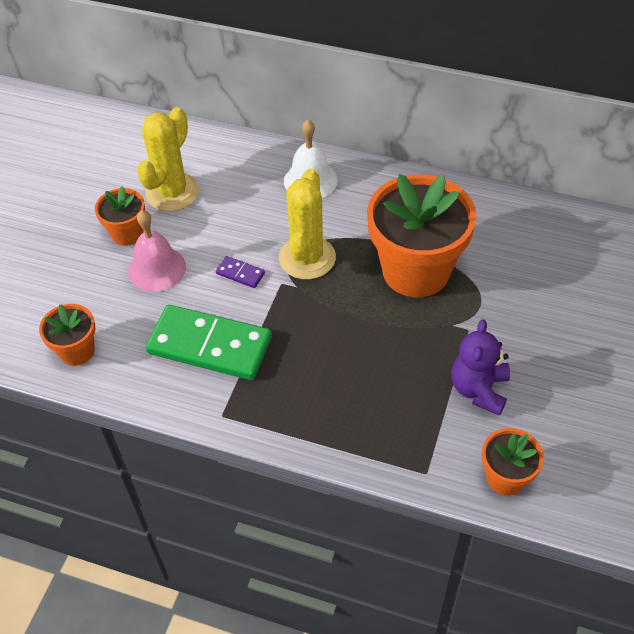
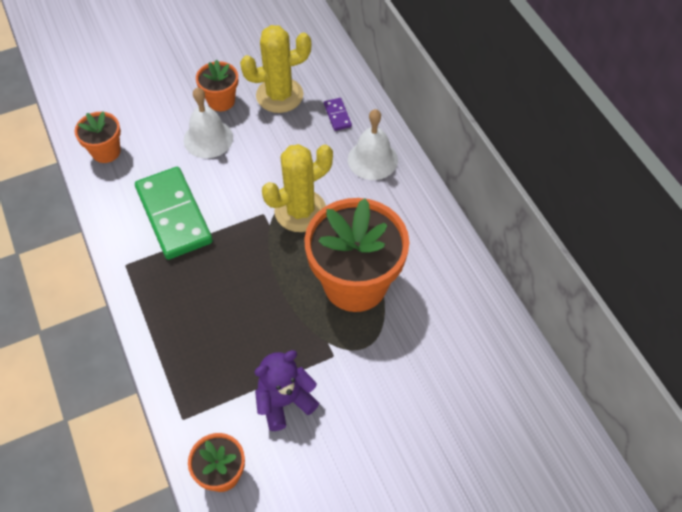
camera: 45 degrees right, 5 degrees up
(157, 268) = (208, 138): pink bell -> white bell
(240, 273) = (248, 185): purple domino -> purple domino (337, 115)

